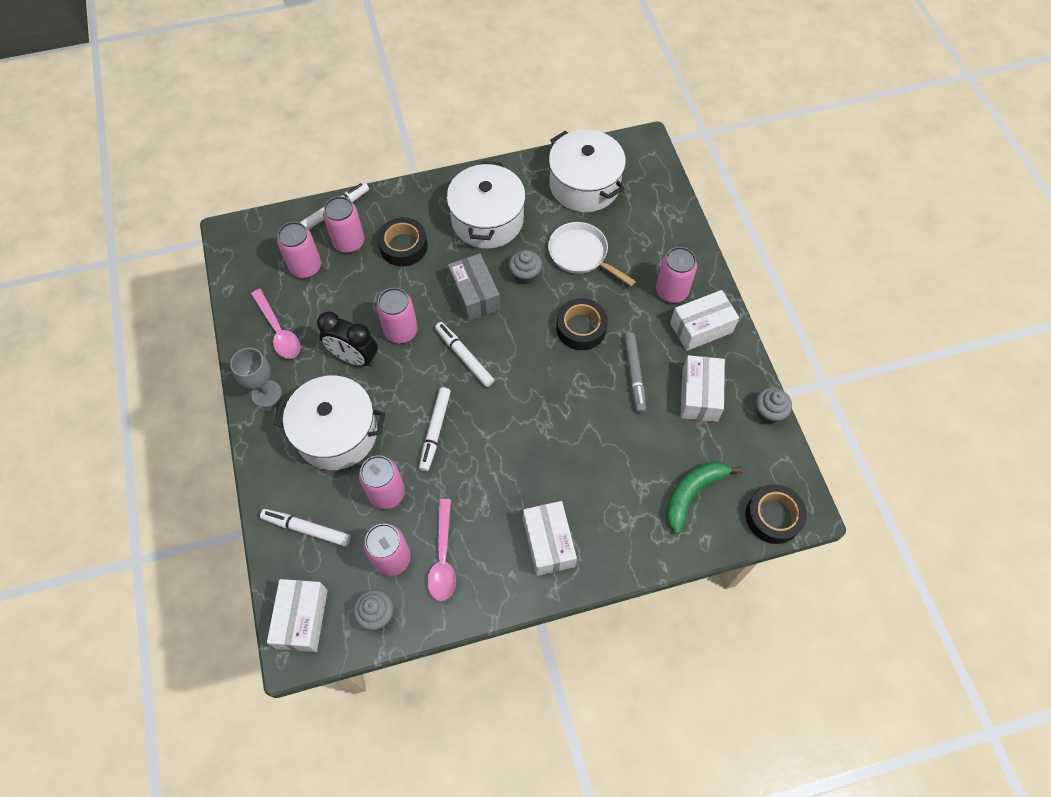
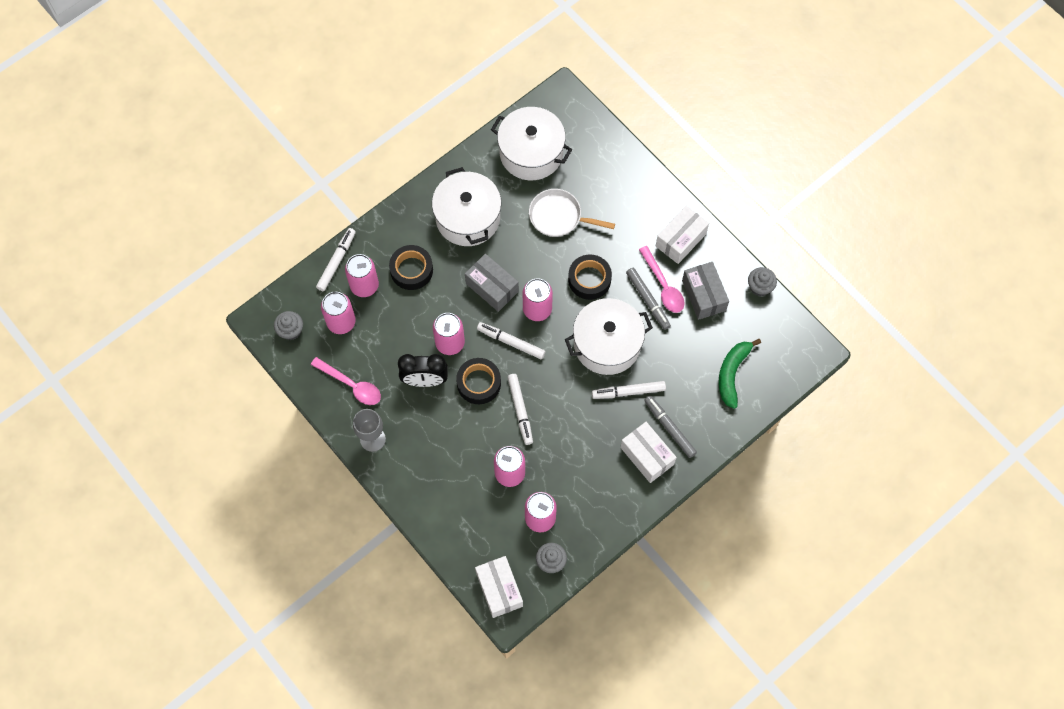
camera: 25 degrees left, 5 degrees up
(307, 529) = (465, 526): white marker -> white marker (628, 392)
(337, 433) = (446, 445): white pot -> white pot (607, 344)
(443, 557) = (576, 501): pink spoon -> pink spoon (663, 285)
(525, 275) = (523, 253): grey cupcake -> grey cupcake (291, 331)
(590, 523) = (669, 428): none -> grey marker
(671, 291) = (644, 219): pink can -> pink can (537, 309)
(699, 395) = (703, 295): white box -> grey box
(773, 516) = (796, 365): black tape -> black tape (479, 383)

